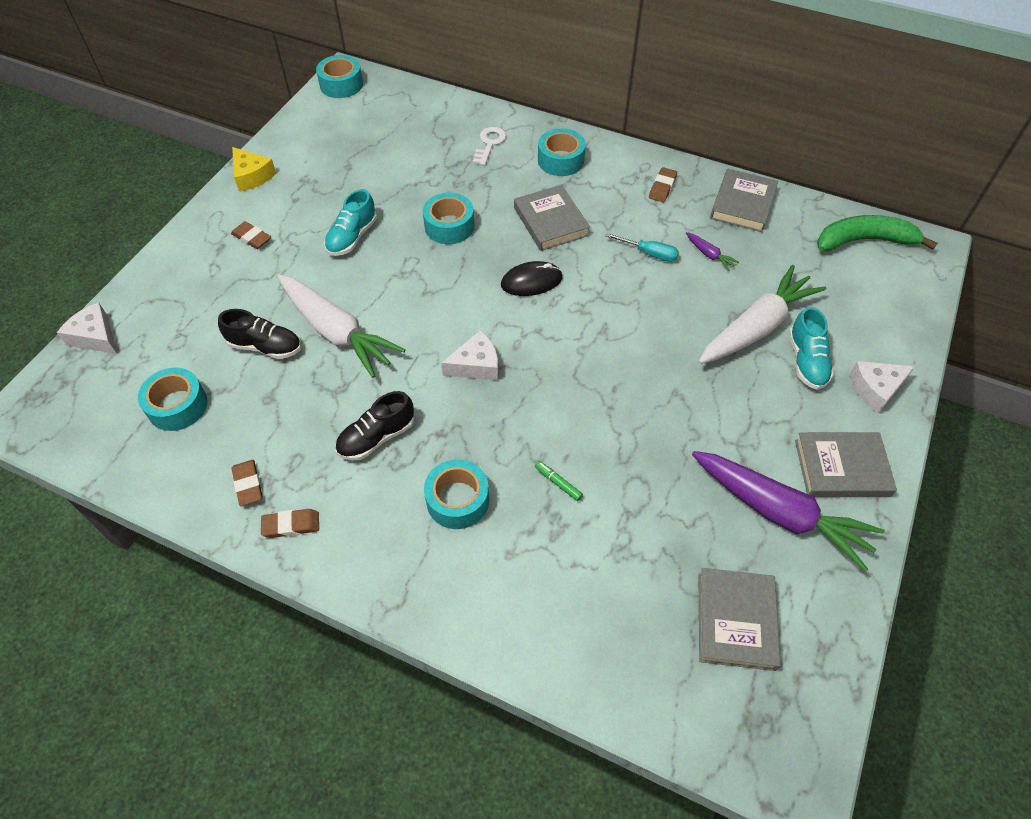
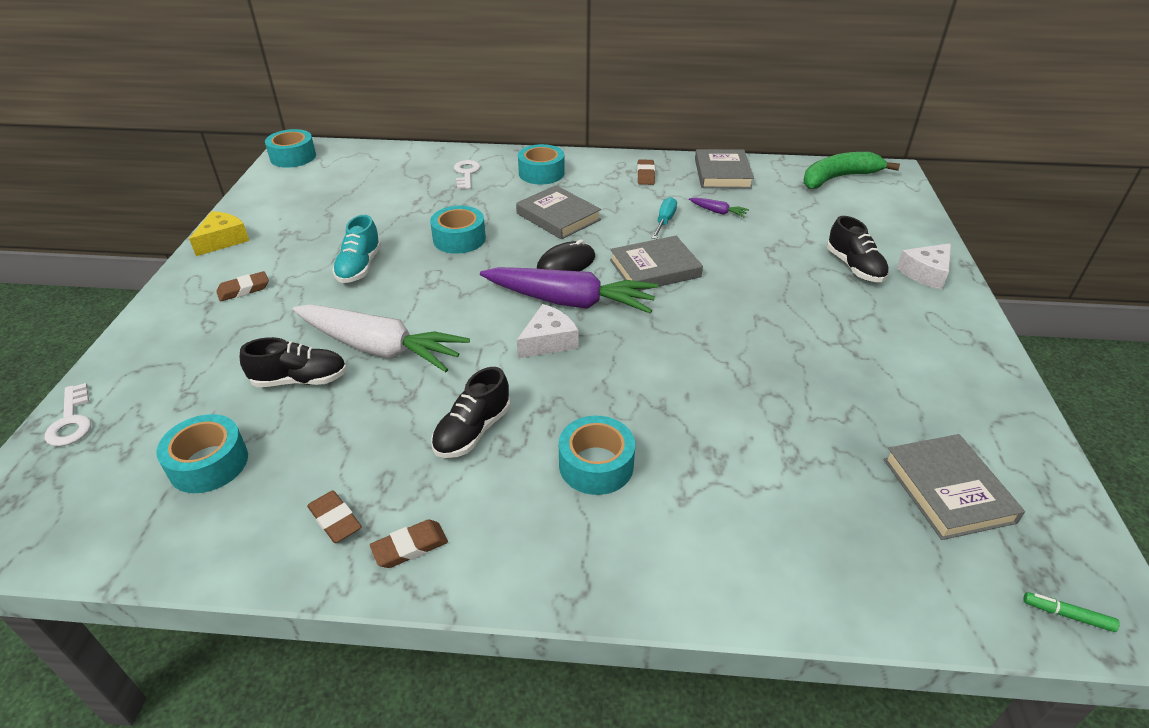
camera: 20 degrees left, 15 degrees down
(95, 337) = (71, 421): white cheese -> white key
(252, 176) = (223, 240): yellow cheese -> yellow cheese turned 90 degrees counterclockwise
(252, 238) = (243, 289): brown eraser -> brown eraser turned 45 degrees counterclockwise
(558, 483) = (693, 420): green marker -> green marker (1067, 615)
(649, 253) = (664, 221): turquoise screwdriver -> turquoise screwdriver turned 75 degrees counterclockwise
(756, 327) = (794, 253): white carrot -> none
(779, 513) = (918, 386): purple carrot -> purple carrot (570, 301)
(806, 361) = (854, 267): turquoise shoe -> black shoe
(841, 468) = (943, 337): grey book -> grey book (655, 268)

